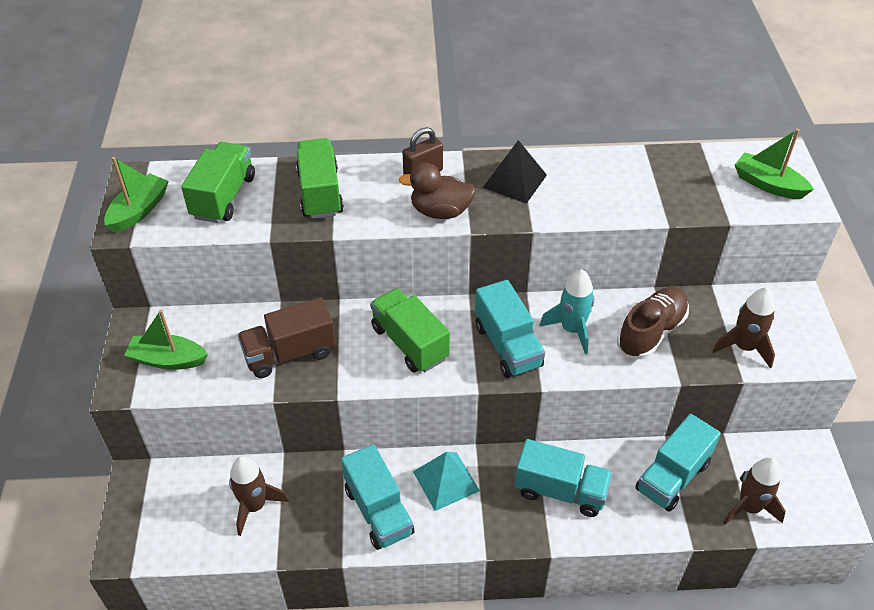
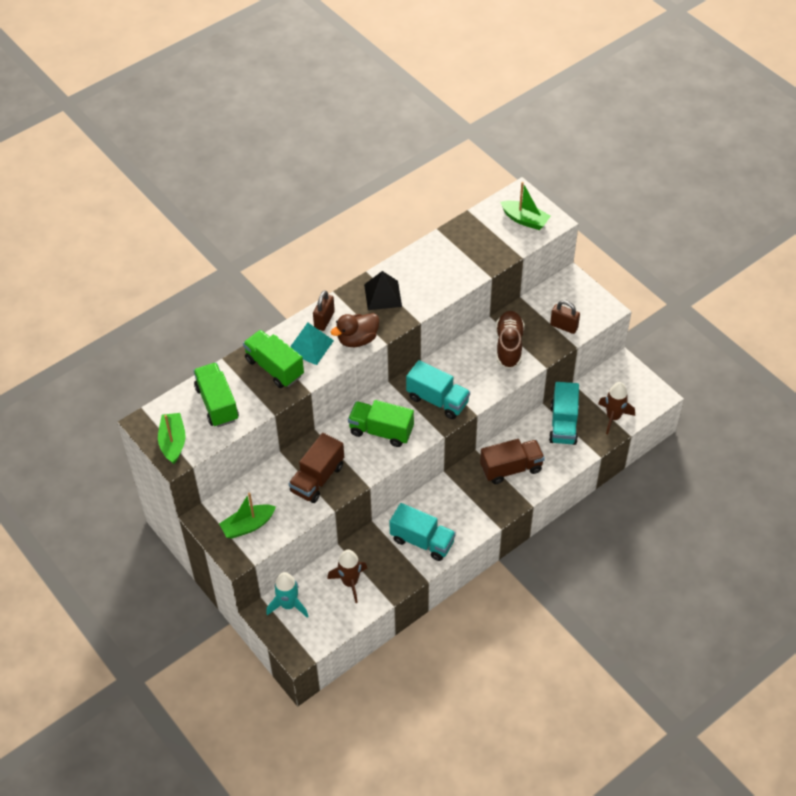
camera: 35 degrees left, 5 degrees up
(446, 481) = (445, 502): turquoise pyramid -> turquoise pyramid (310, 346)
(560, 491) = (511, 468): turquoise truck -> brown truck
(572, 329) = (465, 369): turquoise rocket -> turquoise rocket (288, 605)
(744, 347) = (564, 326): brown rocket -> brown padlock
(768, 184) = (525, 220): green boat -> green boat turned 150 degrees counterclockwise

